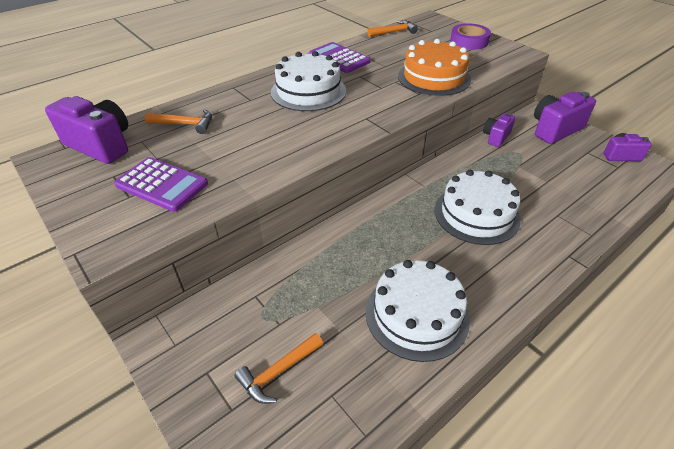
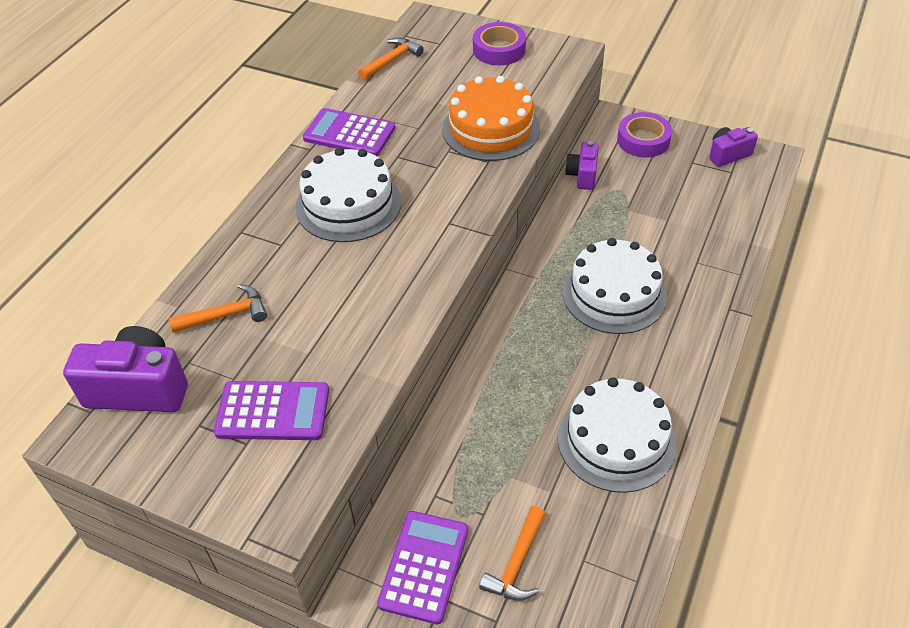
camera: 25 degrees left, 5 degrees up
(211, 342) = (424, 566): none -> purple calculator
(555, 130) = (643, 140): purple camera -> purple tape

